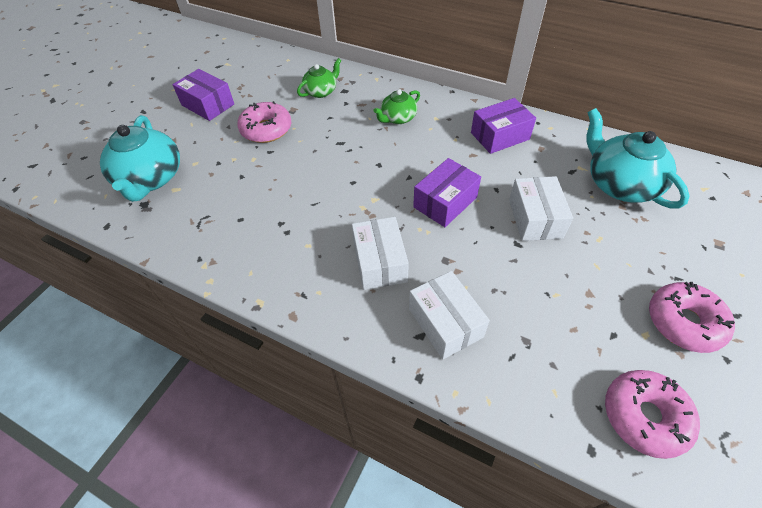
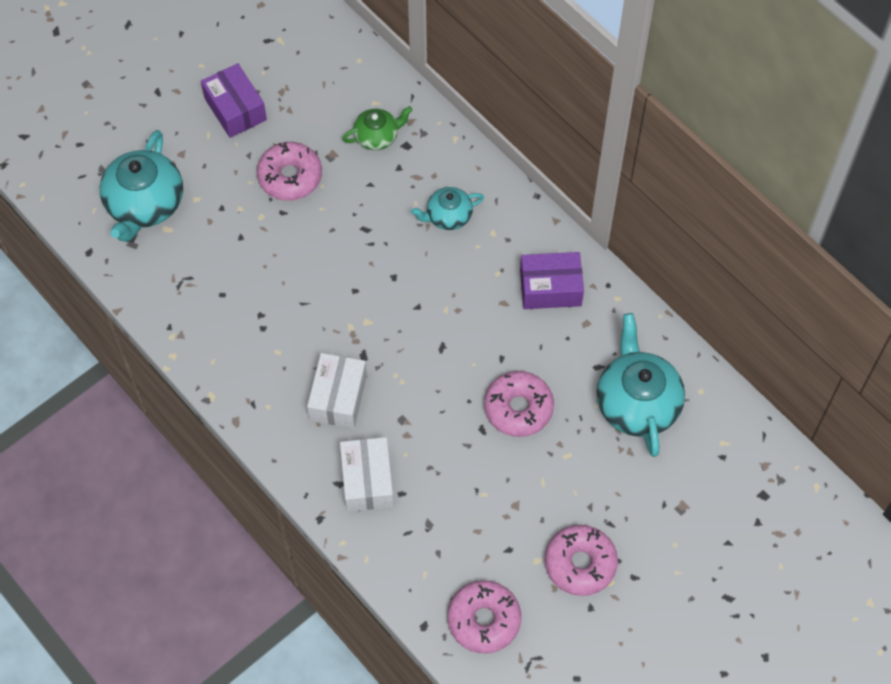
camera: 20 degrees right, 10 degrees up
(398, 118) = (448, 216): green teapot -> turquoise teapot
(445, 202) = (438, 353): purple box -> none
(535, 218) = (518, 408): white box -> pink donut

